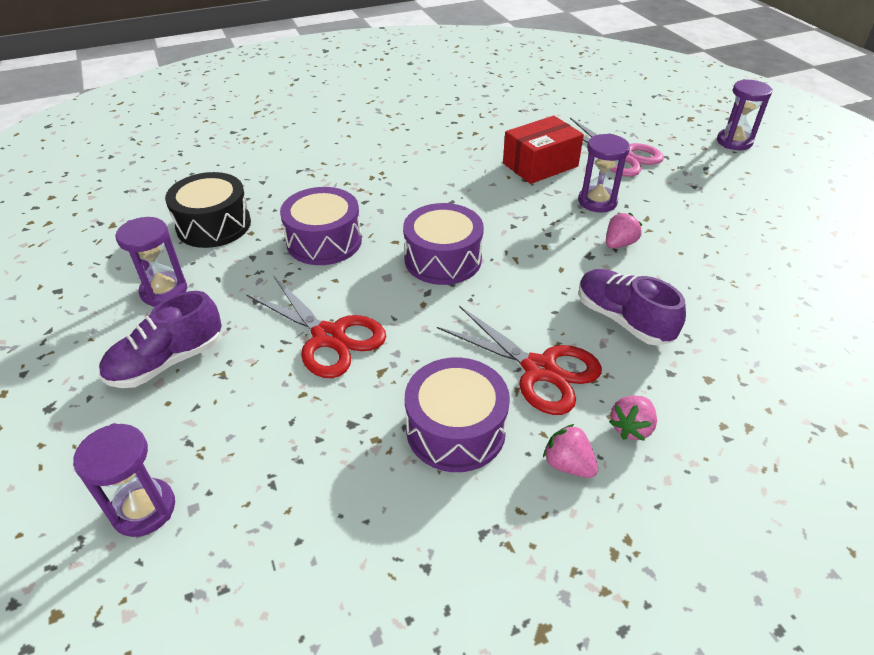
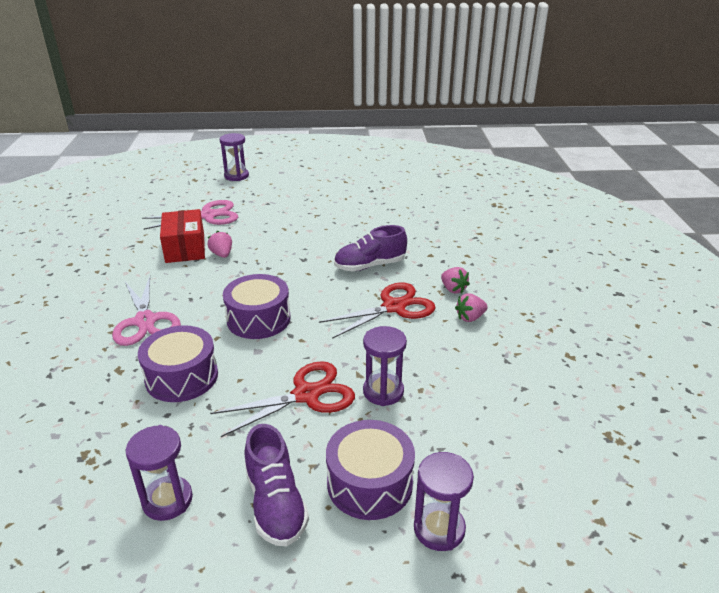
camera: 70 degrees left, 10 degrees down
(214, 225) = (85, 450): black drum -> none
(398, 189) = (145, 321): none -> pink scissors
(455, 429) = (427, 352): purple drum -> purple drum (369, 483)
(597, 201) = (251, 239): purple hourglass -> purple hourglass (383, 391)
(619, 244) = (301, 245): pink strawberry -> pink strawberry (222, 254)

